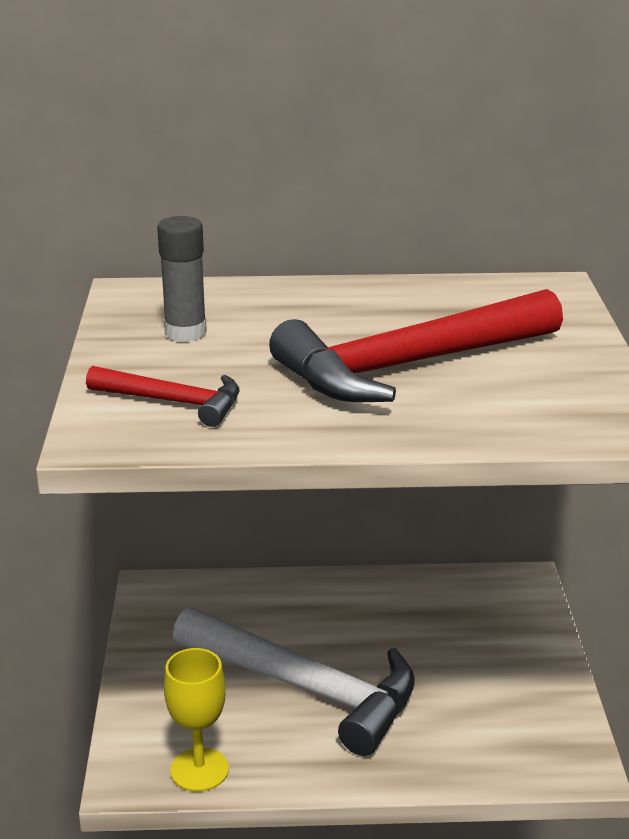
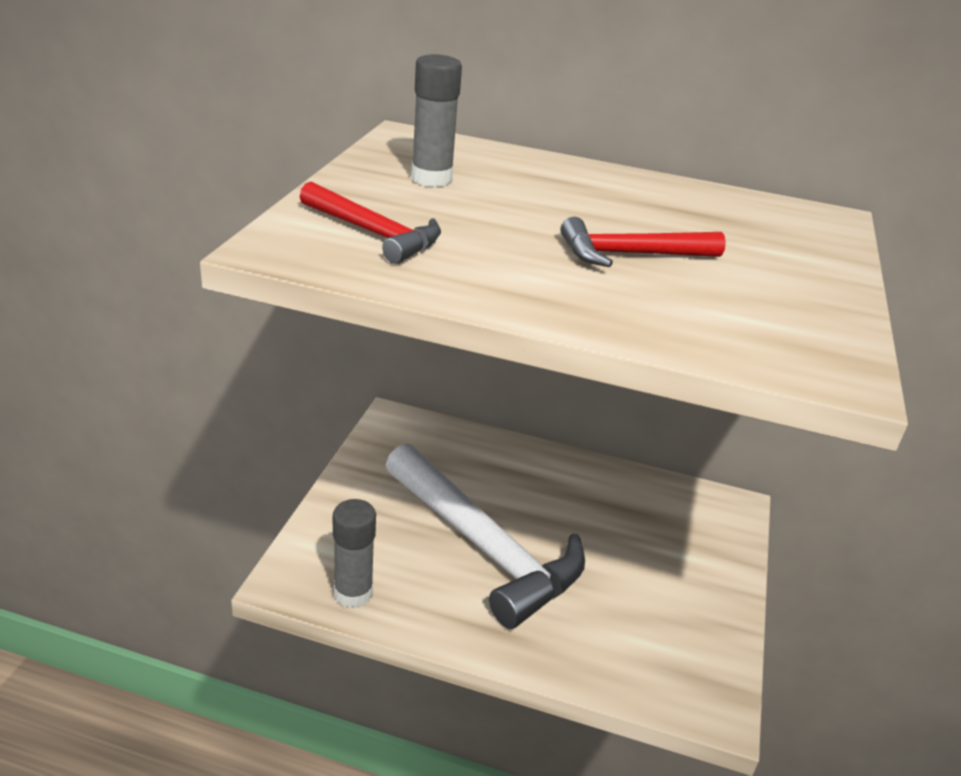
camera: 15 degrees right, 5 degrees up
(199, 770) = (353, 593): yellow goblet -> grey glue stick
(408, 366) = (630, 254): red hammer -> red hammer, size x0.50

